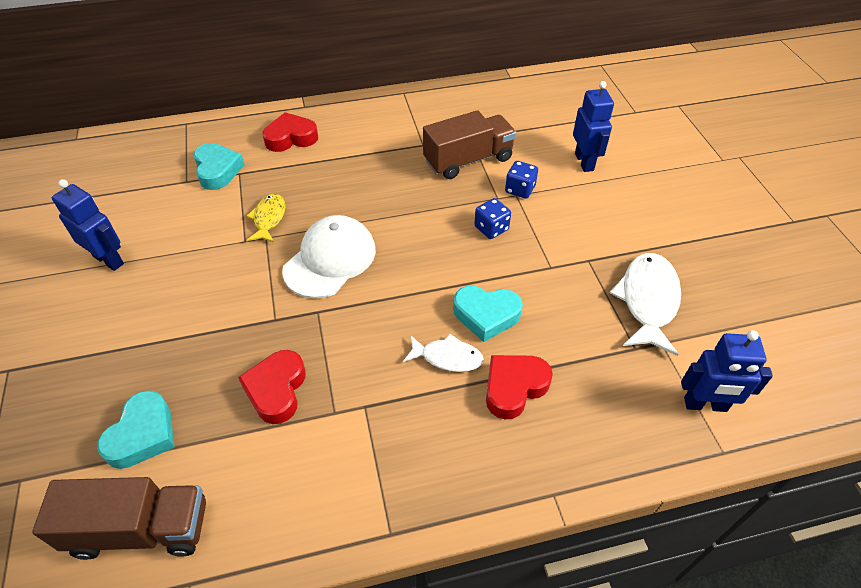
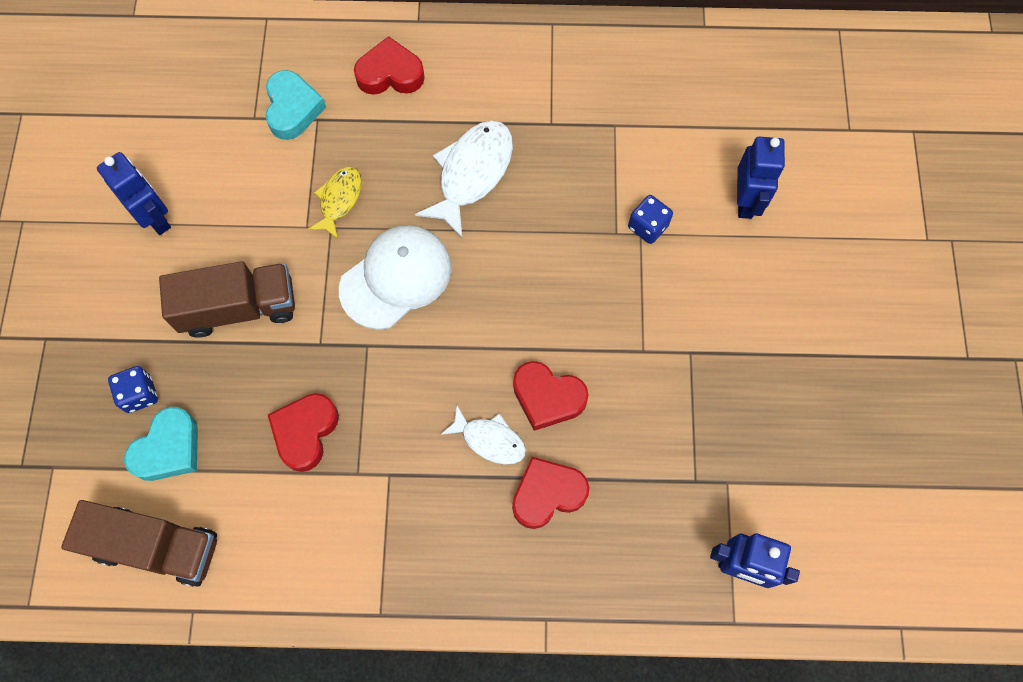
camera: 15 degrees right, 20 degrees up
(468, 160) = (599, 164): brown truck -> brown truck (239, 308)
(486, 315) = (547, 397): turquoise heart -> red heart
(491, 228) = (593, 278): blue dice -> blue dice (139, 394)
(647, 301) = (735, 425): white fish -> white fish (472, 173)

